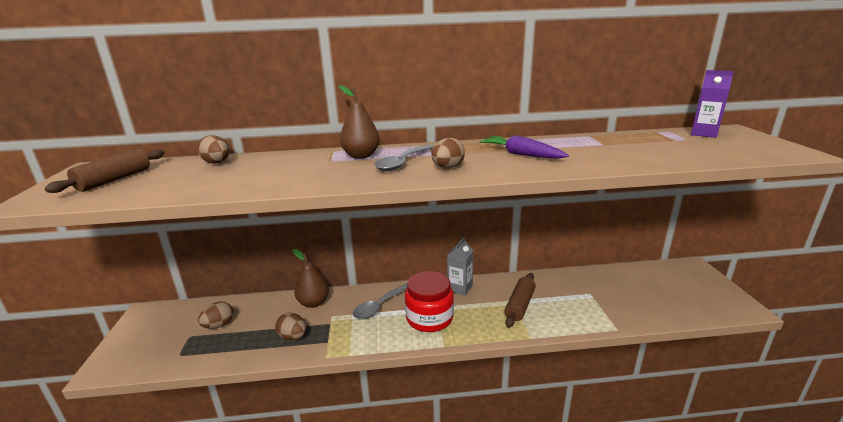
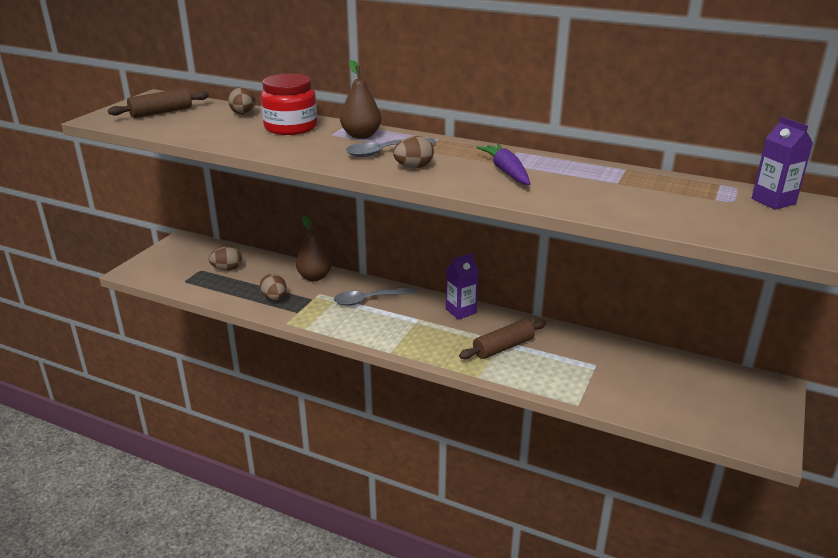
camera: 30 degrees right, 5 degrees up
(429, 318) = (402, 326): red jar -> red jar (290, 127)
(460, 288) = (461, 311): grey carton -> purple carton

